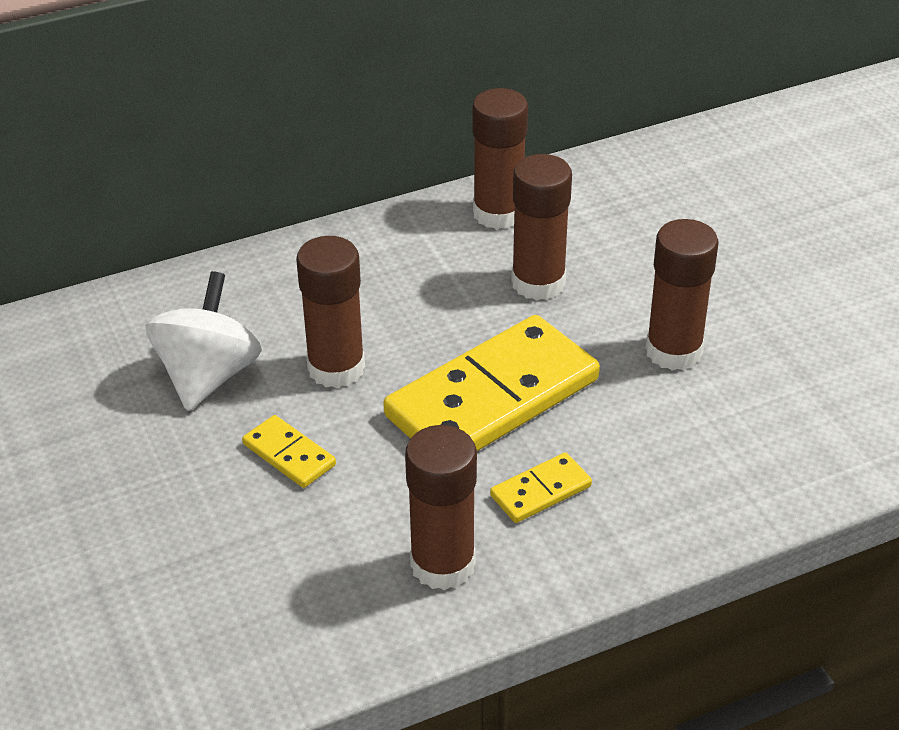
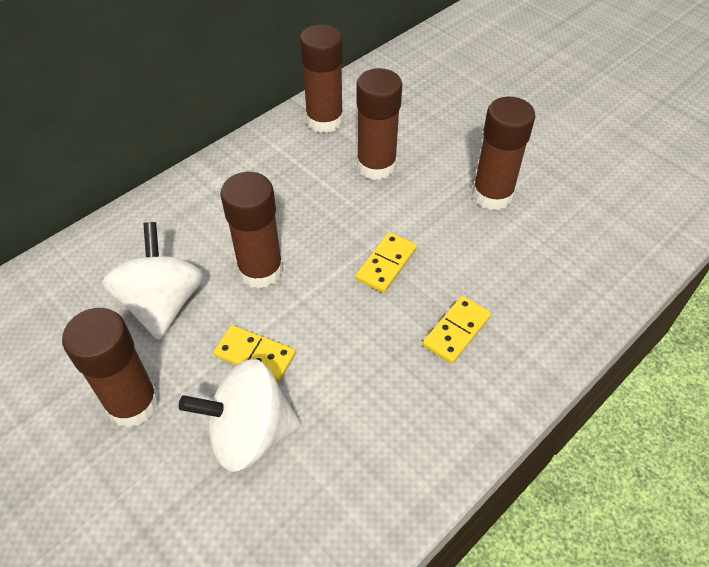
camera: 20 degrees left, 10 degrees up
(247, 530) = (249, 433): none -> white spinning top
(443, 564) = (415, 417): brown glue stick -> brown glue stick (133, 403)
(492, 397) = (386, 264): yellow domino -> yellow domino, size x0.44

